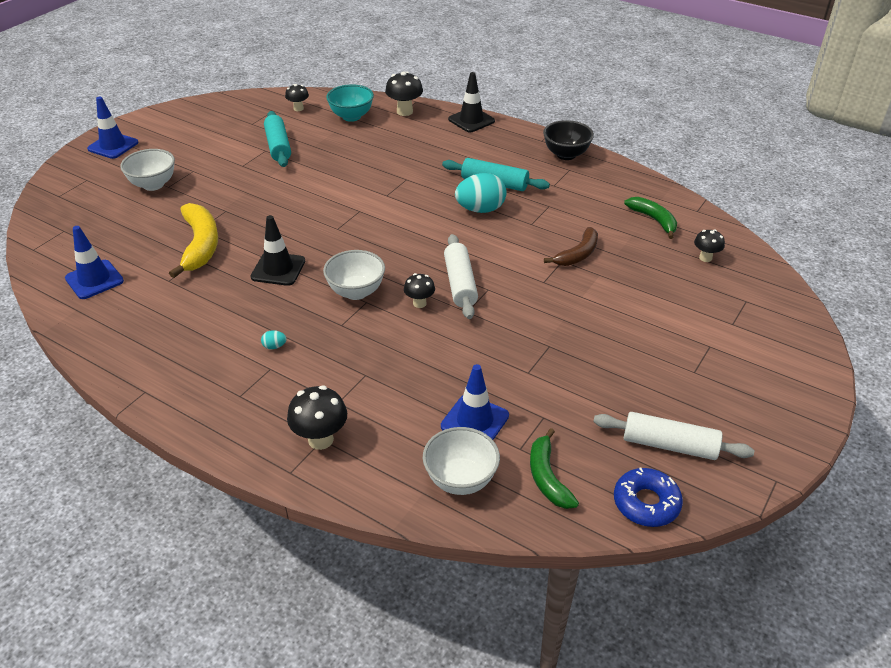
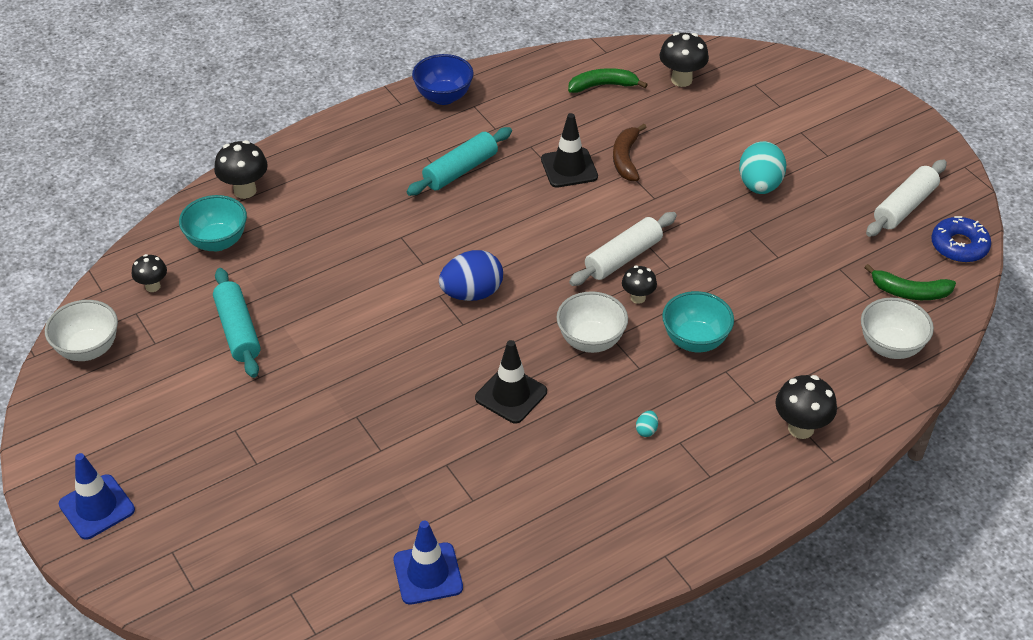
camera: 65 degrees left, 5 degrees up
(153, 185) = (241, 478): white bowl -> white bowl (88, 349)
(200, 246) = (418, 456): yellow banana -> none
(278, 146) = (238, 330): turquoise rolling pin -> turquoise rolling pin turned 60 degrees clockwise
(370, 223) = (472, 293): none -> blue egg
(390, 347) = (695, 340): none -> turquoise bowl
(460, 284) = (623, 258): white rolling pin -> white rolling pin turned 60 degrees counterclockwise
(471, 120) = (313, 142): black traffic cone -> black traffic cone (569, 168)
(475, 421) = (824, 314): blue traffic cone -> none
(480, 209) = (503, 198): turquoise egg -> turquoise egg (759, 185)
(566, 155) = (443, 97): black bowl -> blue bowl
(577, 254) = (626, 158): brown banana -> brown banana turned 150 degrees counterclockwise
(705, 258) = (681, 80): black mushroom -> black mushroom, size x1.60

